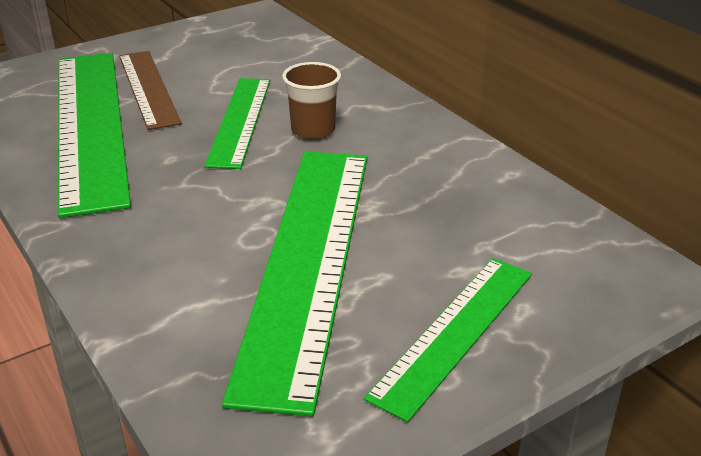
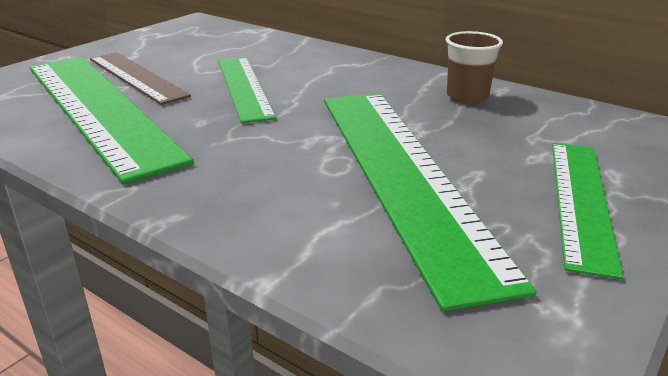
camera: 20 degrees left, 5 degrees down
(313, 130) = (315, 85): brown cup -> brown cup (467, 96)

